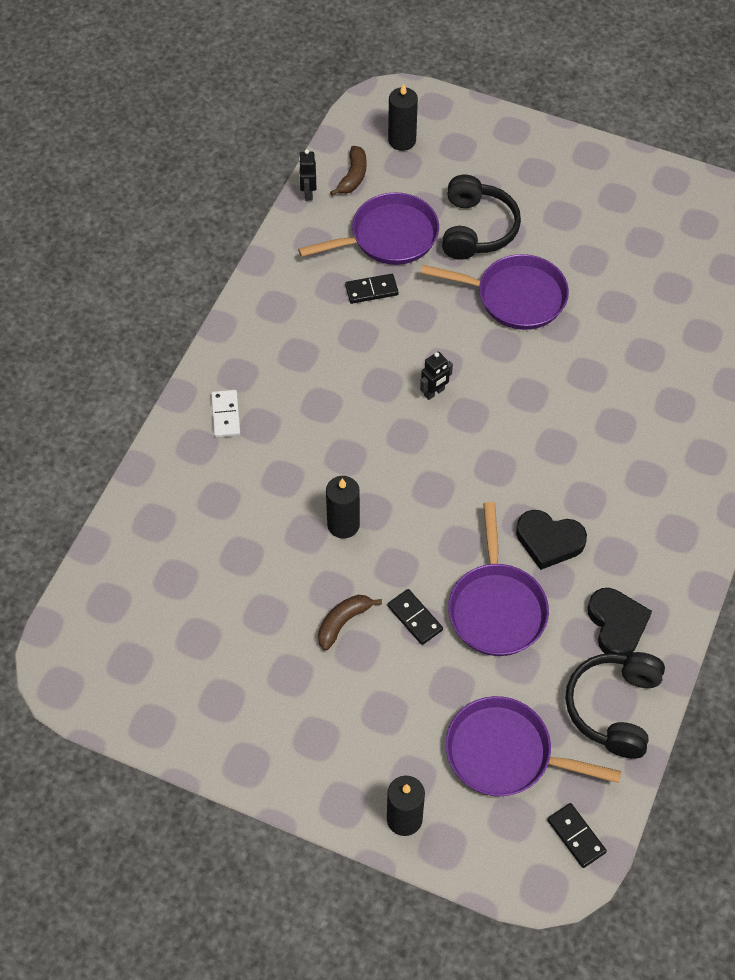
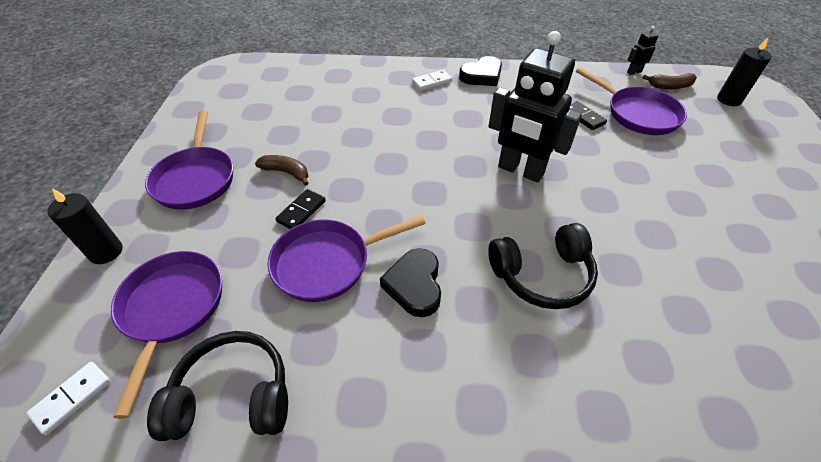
camera: 70 degrees right, 10 degrees down
(343, 524) = (372, 152): black candle -> none
(434, 392) = (520, 171): black robot -> black robot, size x2.39
(477, 229) = (697, 156): black headphones -> black headphones (542, 275)
(515, 297) = (655, 196): purple pan -> purple pan (196, 179)
(576, 836) = (72, 398): black domino -> white domino
(617, 624) = (338, 372): black heart -> black heart (482, 76)

